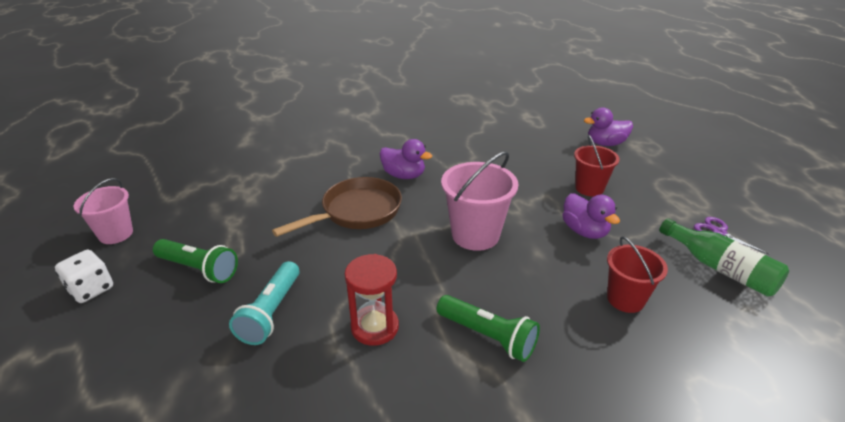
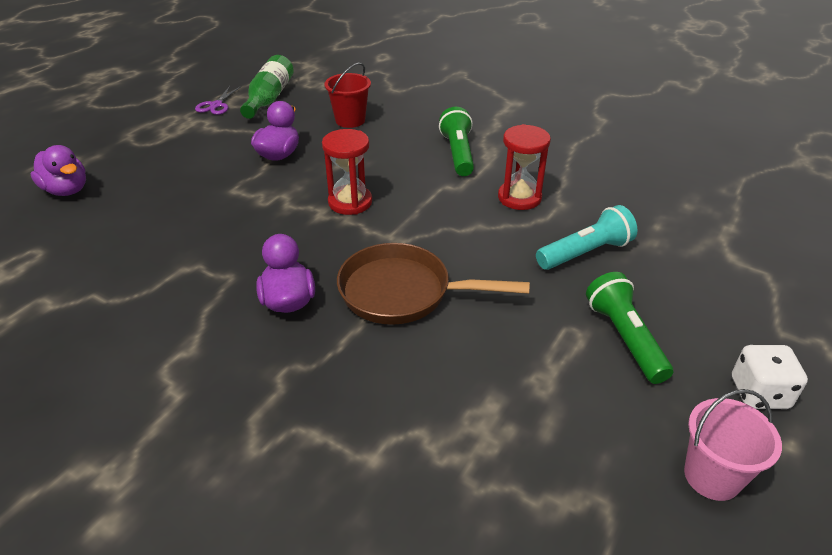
camera: 130 degrees left, 5 degrees up
(475, 235) = (350, 202): pink bucket -> red hourglass
(589, 188) = (194, 172): red bucket -> none

